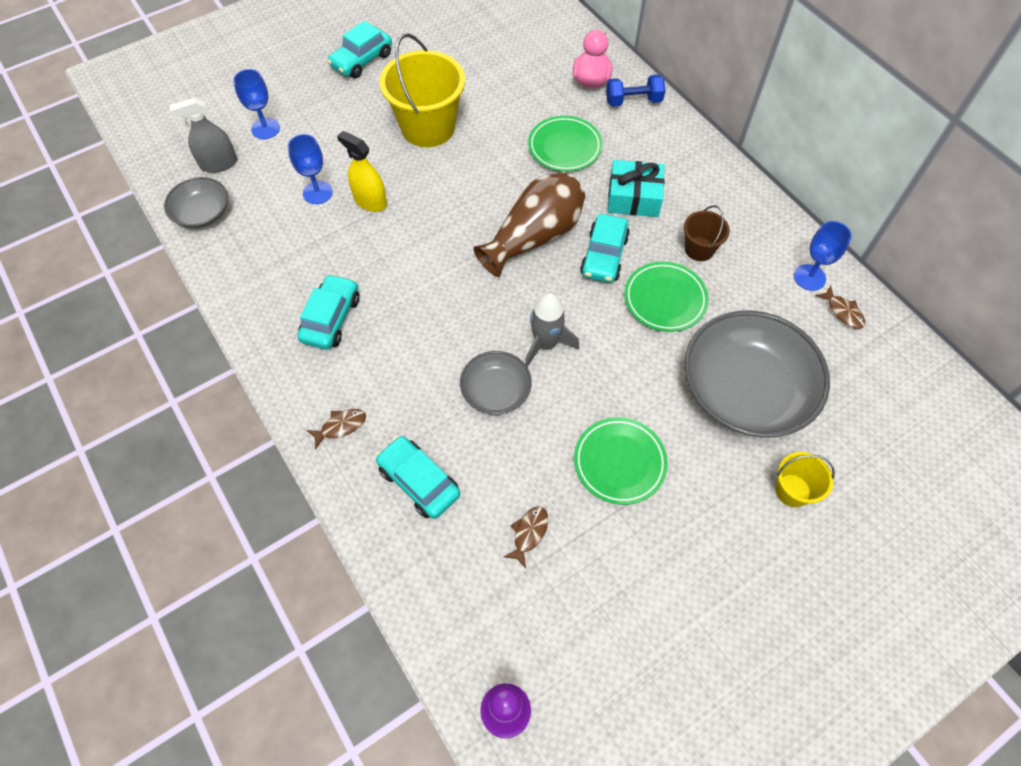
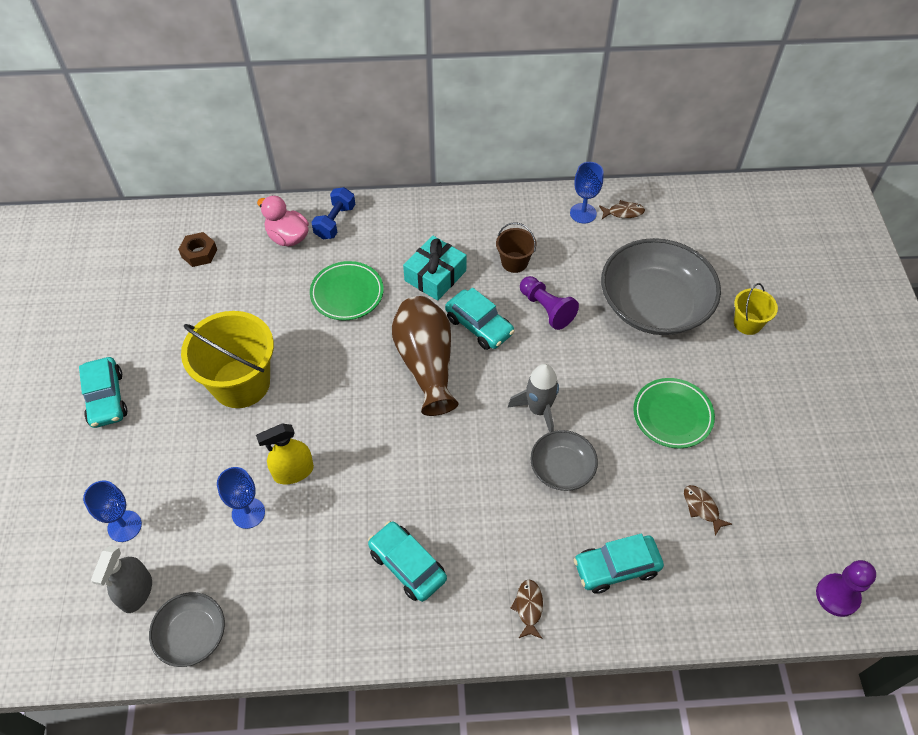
camera: 60 degrees left, 5 degrees down
(530, 37) = (199, 253): none -> brown nut
(665, 299) = (546, 309): green plate -> purple pawn

